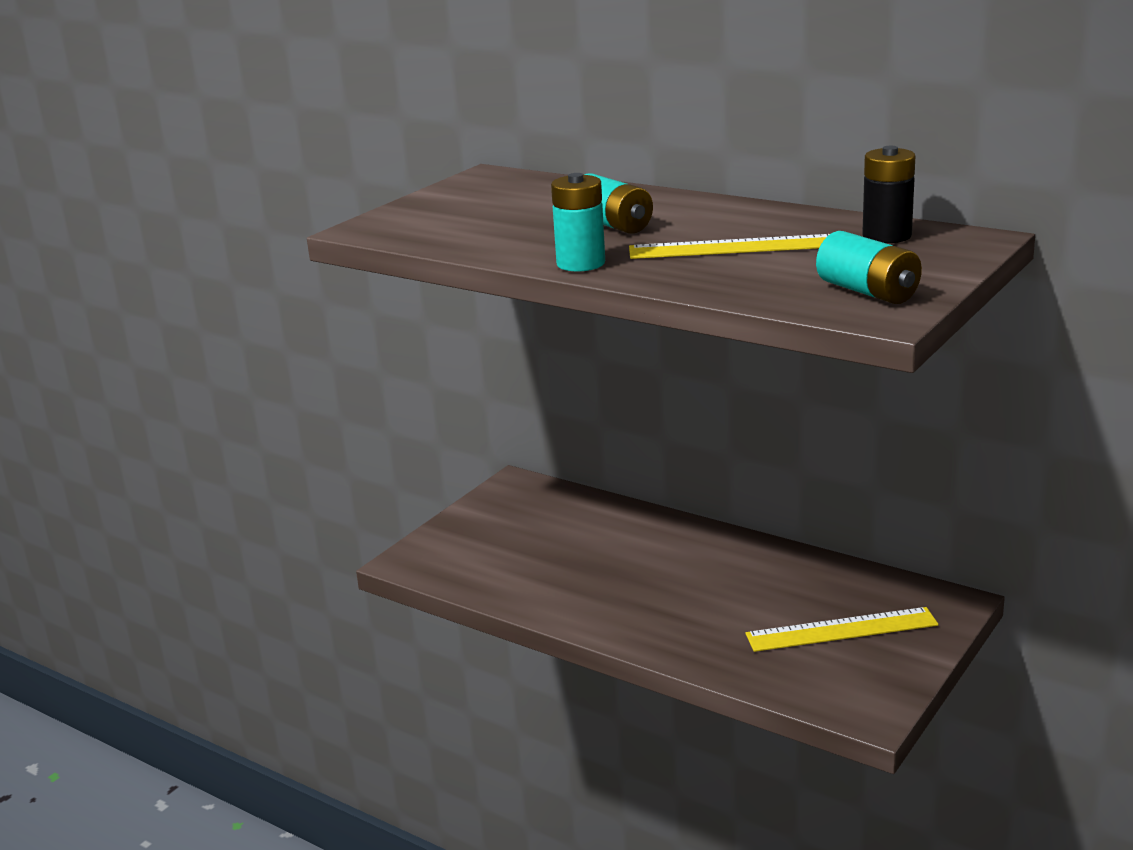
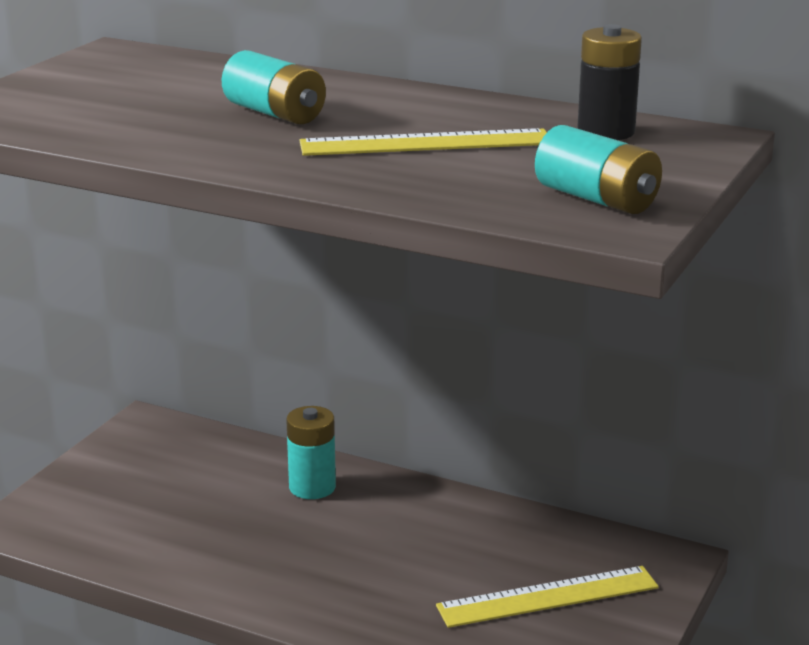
camera: 10 degrees left, 0 degrees up
(581, 263) = (242, 161): turquoise battery -> turquoise battery (312, 487)

